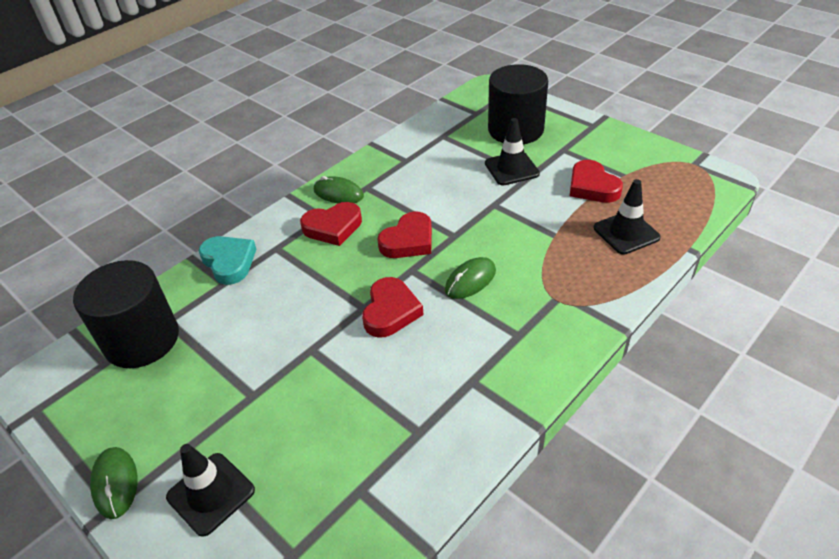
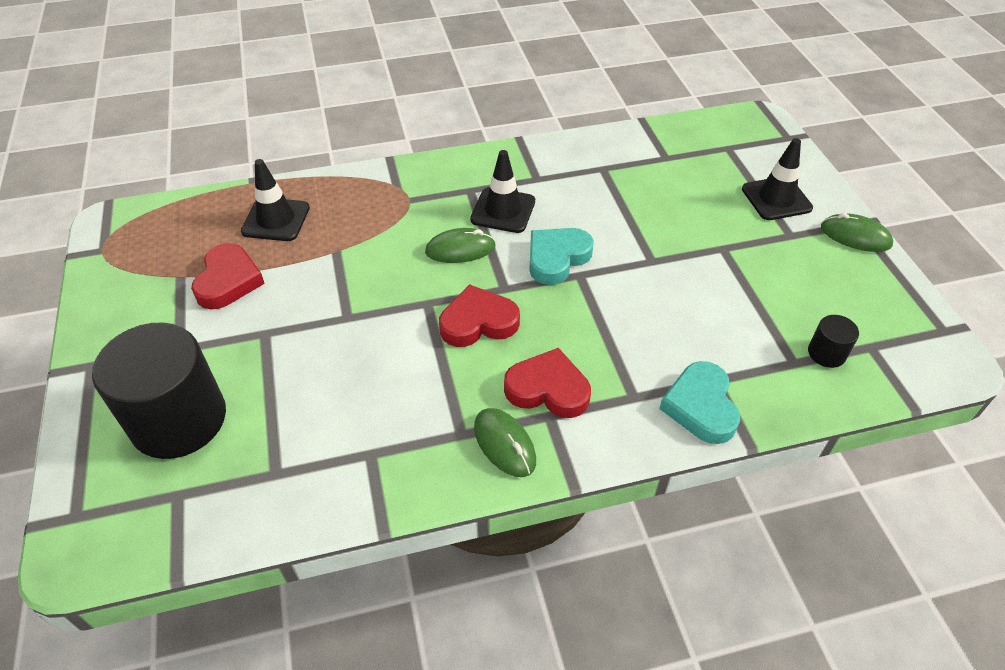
camera: 150 degrees left, 5 degrees up
(115, 483) = (855, 236): green mouse -> green mouse turned 75 degrees counterclockwise
(142, 339) = (826, 353): black cylinder -> black cylinder, size x0.43
(390, 311) = (557, 258): red heart -> turquoise heart
(511, 169) = (269, 355): black traffic cone -> black traffic cone (503, 210)

